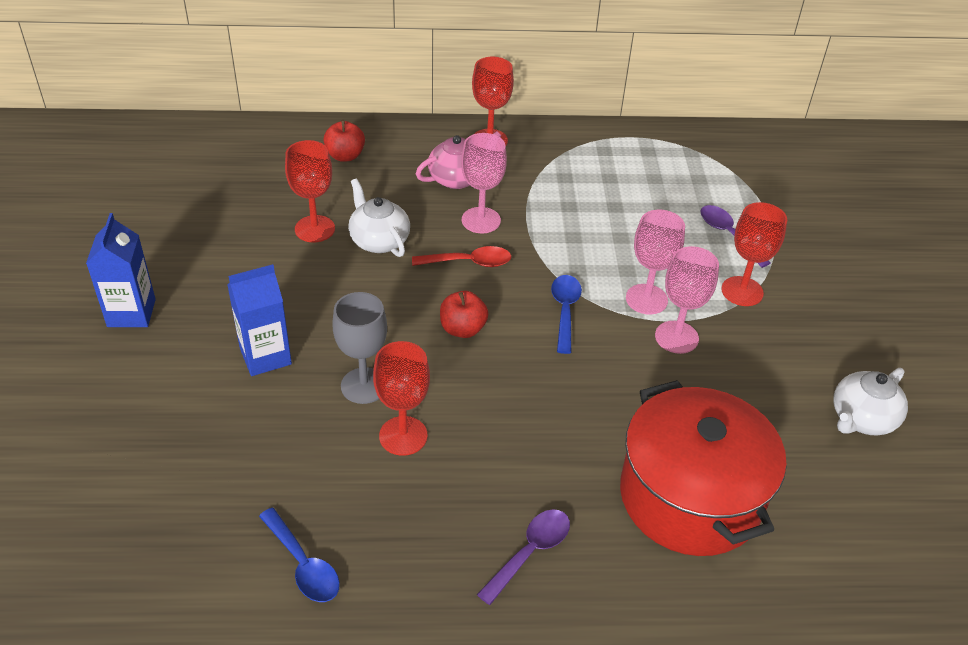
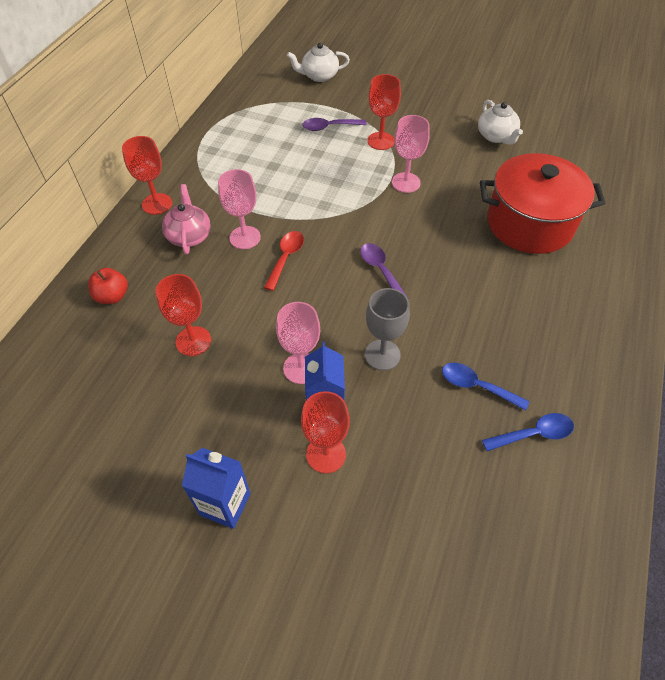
camera: 65 degrees left, 10 degrees up
(379, 240) = (232, 303): white teapot -> white teapot (319, 76)
(403, 436) = (438, 345): red goblet -> red goblet (326, 454)
(462, 329) = (351, 282): red apple -> none
(530, 552) = (551, 308): purple spoon -> purple spoon (380, 270)
(565, 311) = (359, 224): blue spoon -> blue spoon (476, 386)
(646, 299) = (367, 183): pink goblet -> pink goblet (301, 368)

